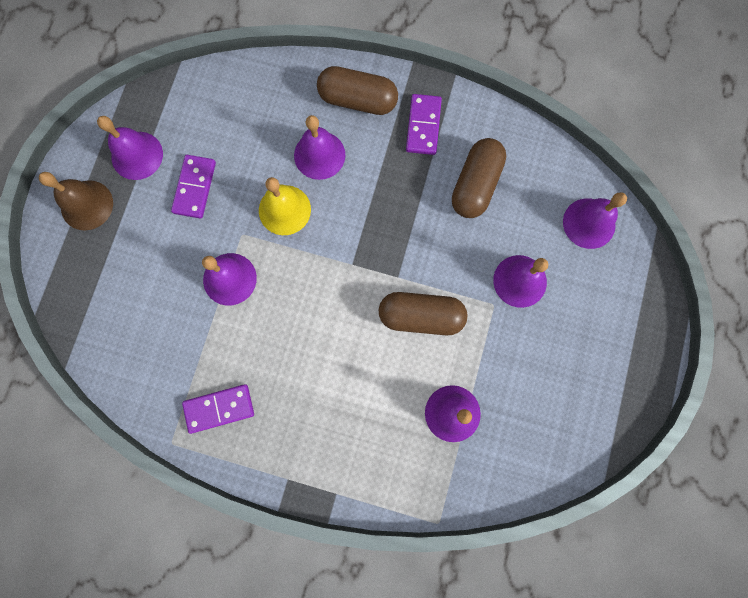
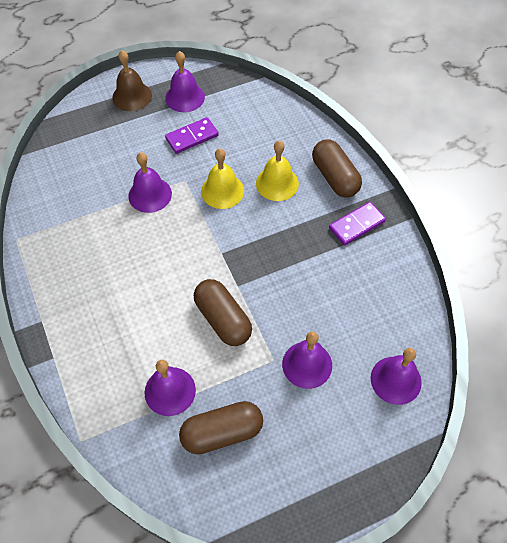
camera: 50 degrees right, 20 degrees down
(219, 408) = (59, 249): purple domino -> none
(319, 155) = (277, 183): purple bell -> yellow bell
(475, 185) = (348, 285): brown capsule -> brown capsule (222, 432)

